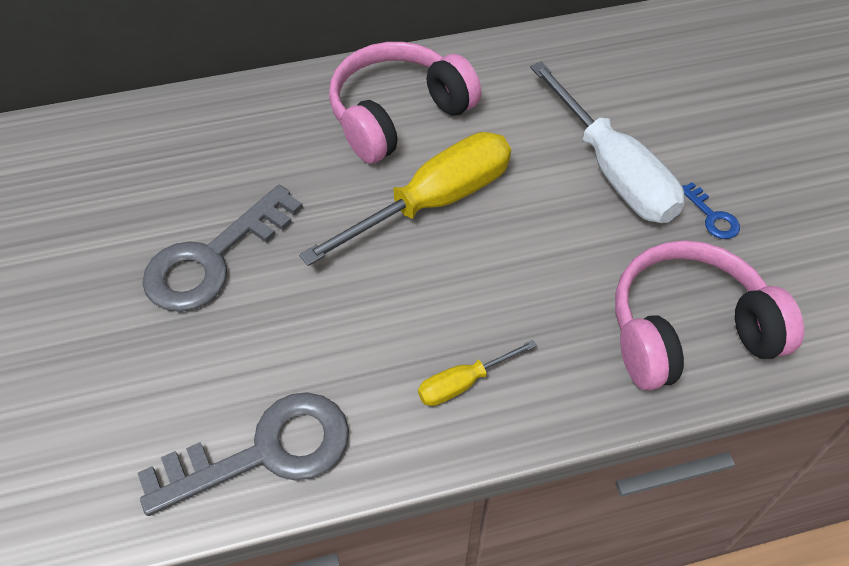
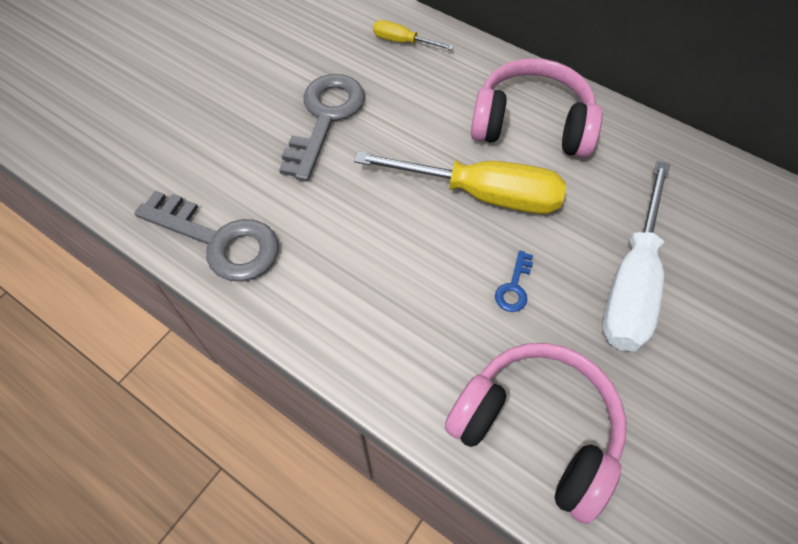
camera: 50 degrees right, 5 degrees up
(213, 258) = (325, 118): grey key -> grey key turned 105 degrees clockwise
(463, 383) = (357, 311): yellow screwdriver -> yellow screwdriver (402, 42)
(712, 216) = (665, 380): blue key -> blue key (514, 287)

